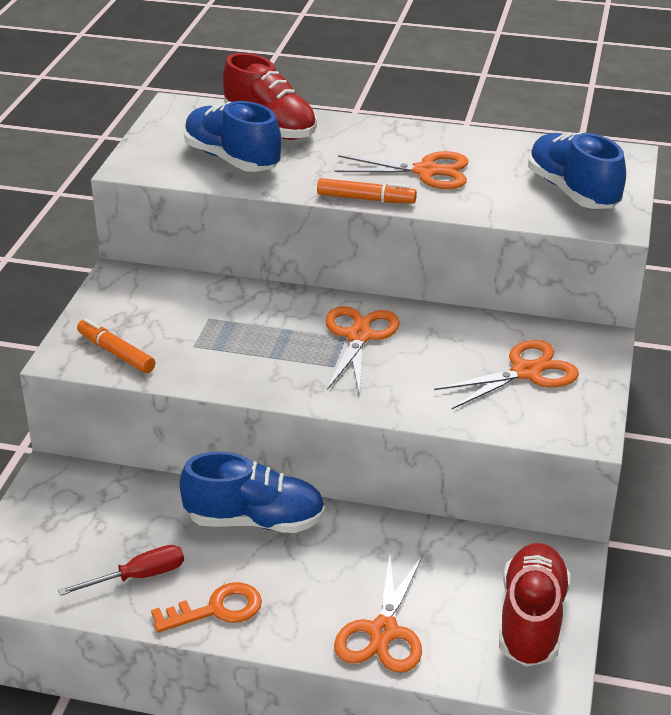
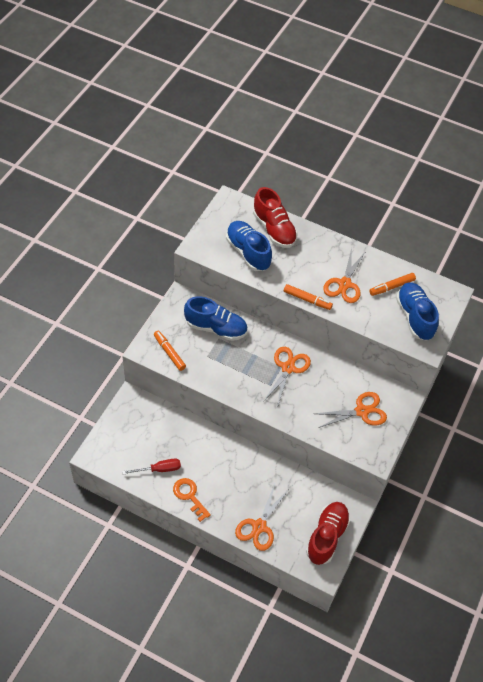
camera: 10 degrees right, 20 degrees up
(217, 609) = (189, 496): orange key -> orange key turned 120 degrees counterclockwise
(255, 521) = (218, 449): blue shoe -> blue shoe (216, 328)
(426, 171) = (344, 284): orange scissors -> orange scissors turned 90 degrees clockwise
(513, 163) = (391, 287): none -> orange marker

